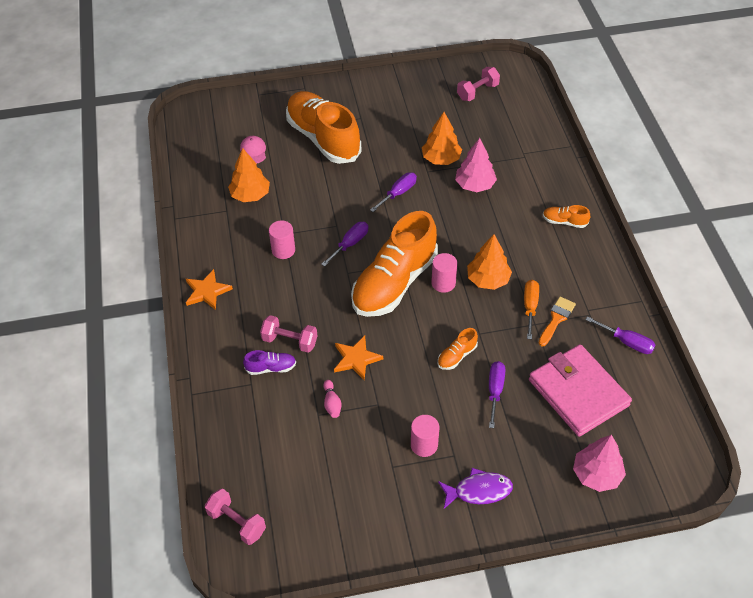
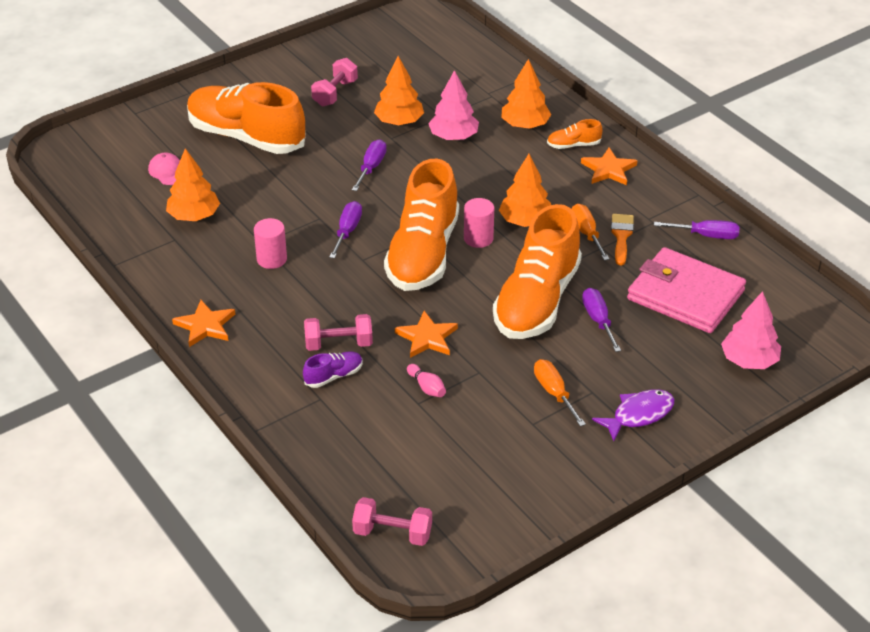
camera: 25 degrees left, 10 degrees down
(424, 445) = (554, 393): pink cylinder -> orange screwdriver
(457, 356) = (537, 301): orange shoe -> orange shoe, size x2.49
(477, 92) = (399, 47): pink dumbbell -> pink dumbbell (335, 93)
(536, 191) = (525, 125): none -> orange tree
(580, 253) = (608, 169): none -> orange star

